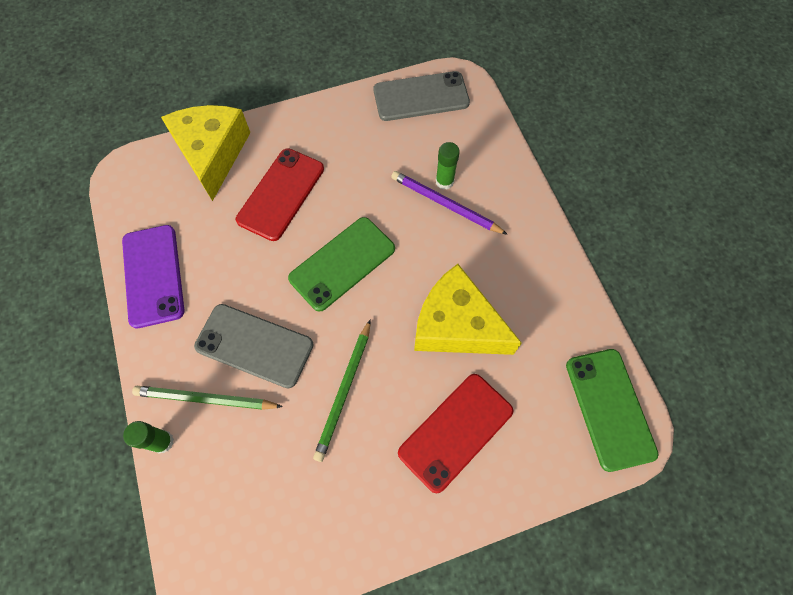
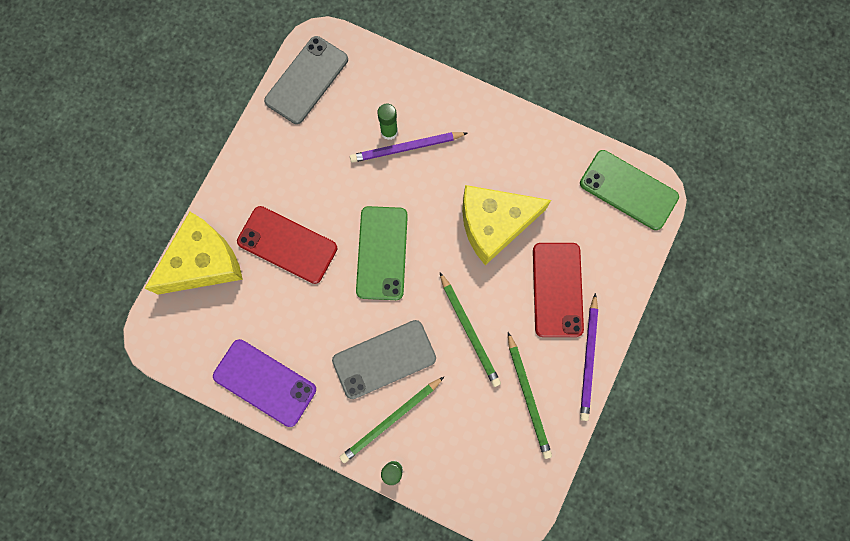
camera: 45 degrees left, 10 degrees up
(212, 154) = (203, 262): yellow cheese -> yellow cheese turned 105 degrees clockwise
(281, 194) = (287, 245): red phone -> red phone turned 45 degrees counterclockwise
(333, 499) = (528, 397): none -> green pencil
(421, 522) = (588, 359): none -> purple pencil

